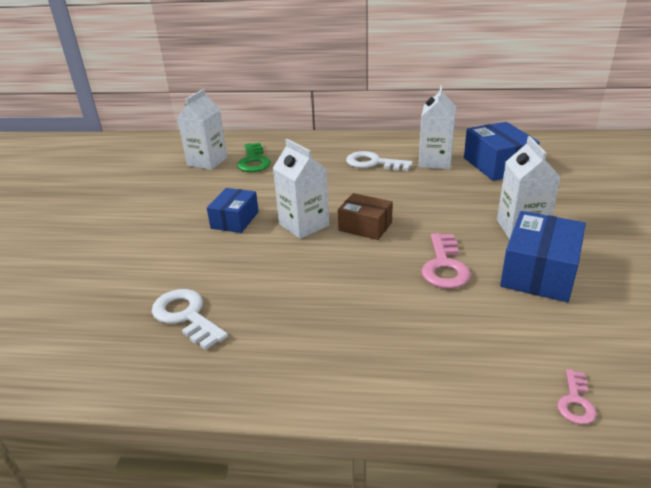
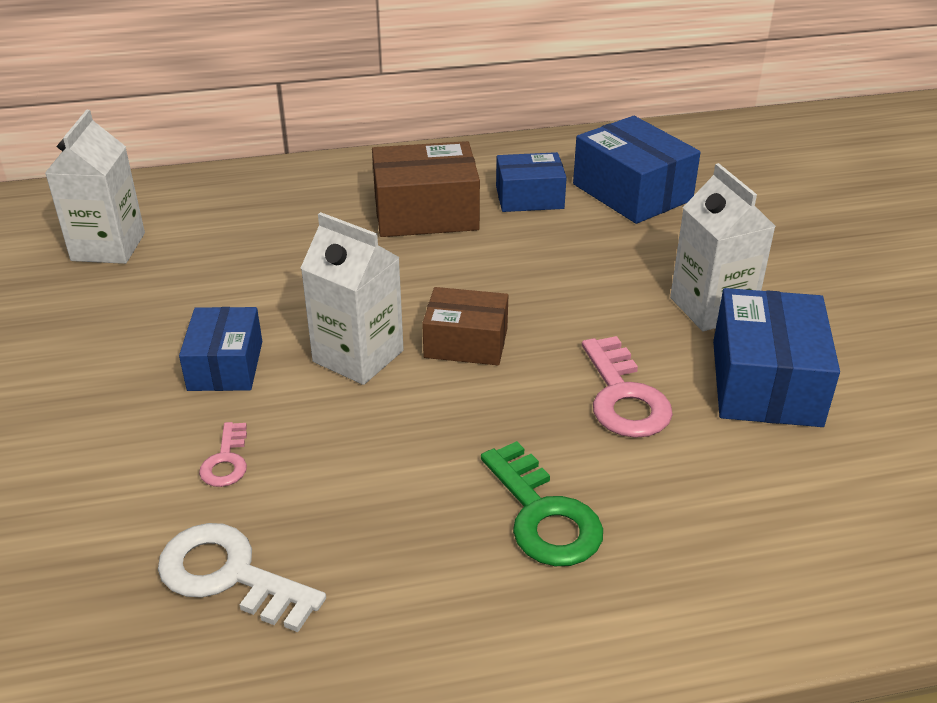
camera: 20 degrees left, 5 degrees up
(254, 161) = (202, 235): green key -> green key (543, 515)
(373, 163) = (426, 213): white key -> brown box
(435, 162) = (529, 197): white carton -> blue box
(575, 402) = (889, 587): pink key -> pink key (226, 461)

